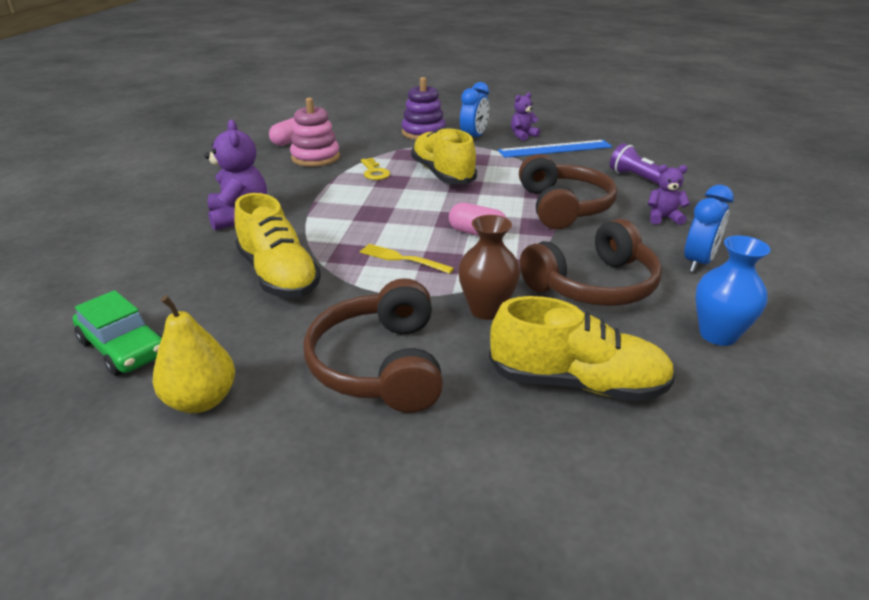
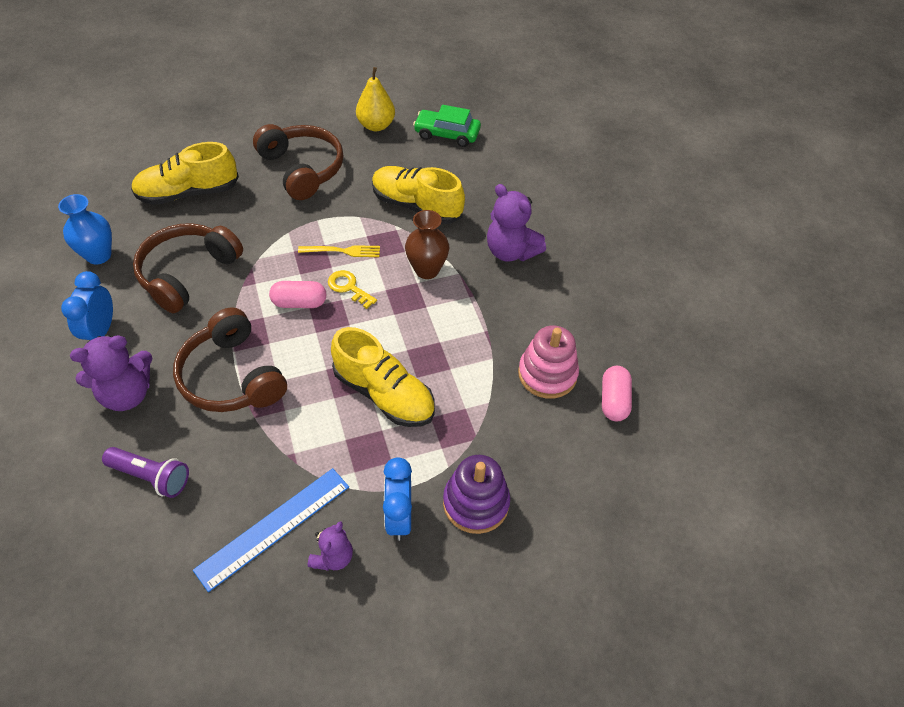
camera: 150 degrees right, 20 degrees up
(374, 172) = (459, 369): yellow key -> yellow key (349, 287)
(486, 310) = (258, 225): brown vase -> brown vase (427, 270)
(663, 218) = (127, 394): purple teddy bear -> purple teddy bear, size x1.71

